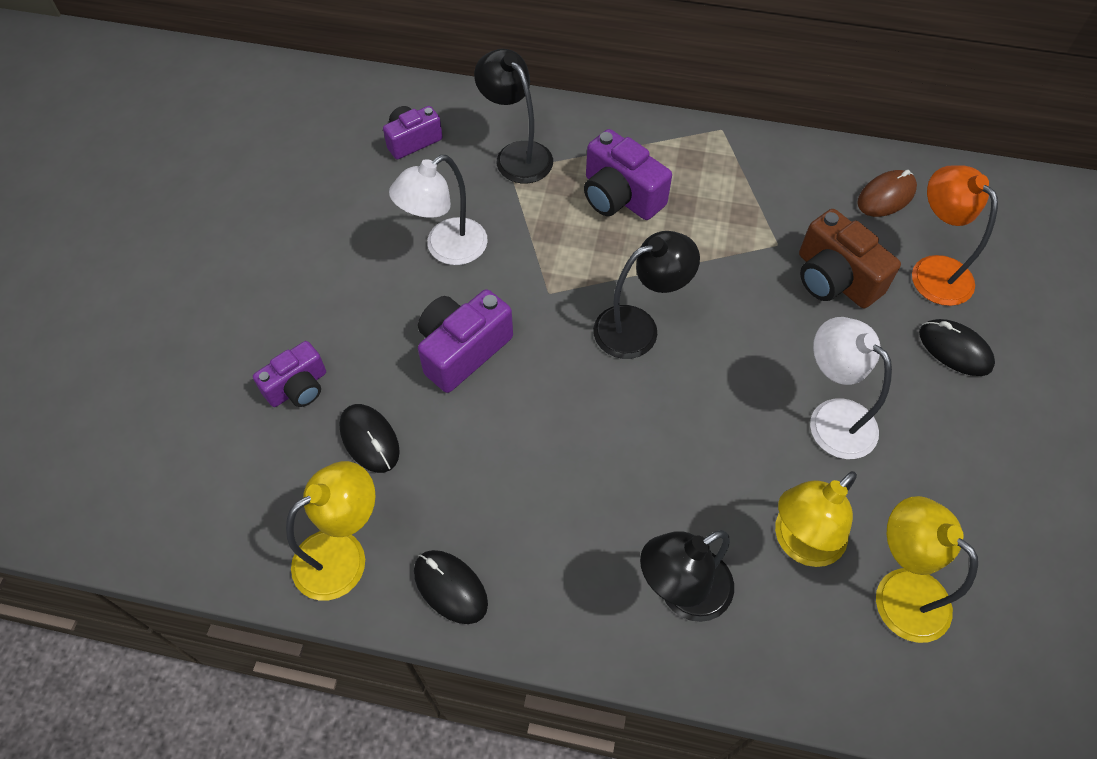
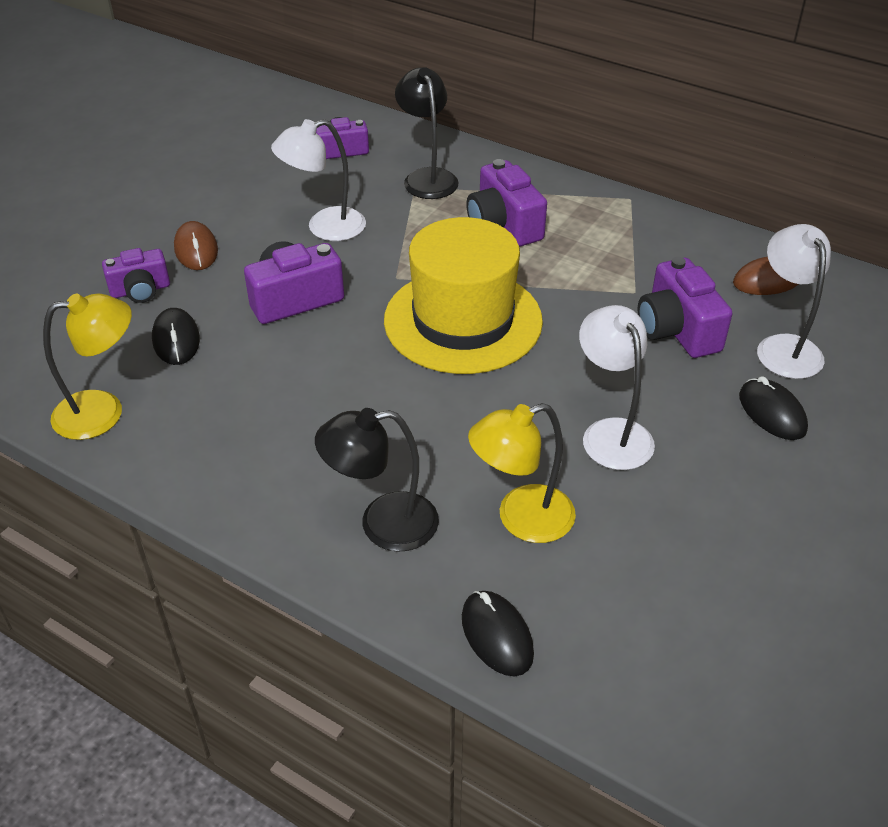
camera: 20 degrees right, 15 degrees down
(328, 316) = (196, 250): none -> brown mouse
(450, 587) = (177, 460): black mouse -> black mouse (497, 635)
(638, 327) = (463, 320): black lamp -> yellow hat
(834, 279) = (677, 330): brown camera -> purple camera
(899, 592) = (600, 585): yellow lamp -> none
(932, 271) = (784, 347): orange lamp -> white lamp

